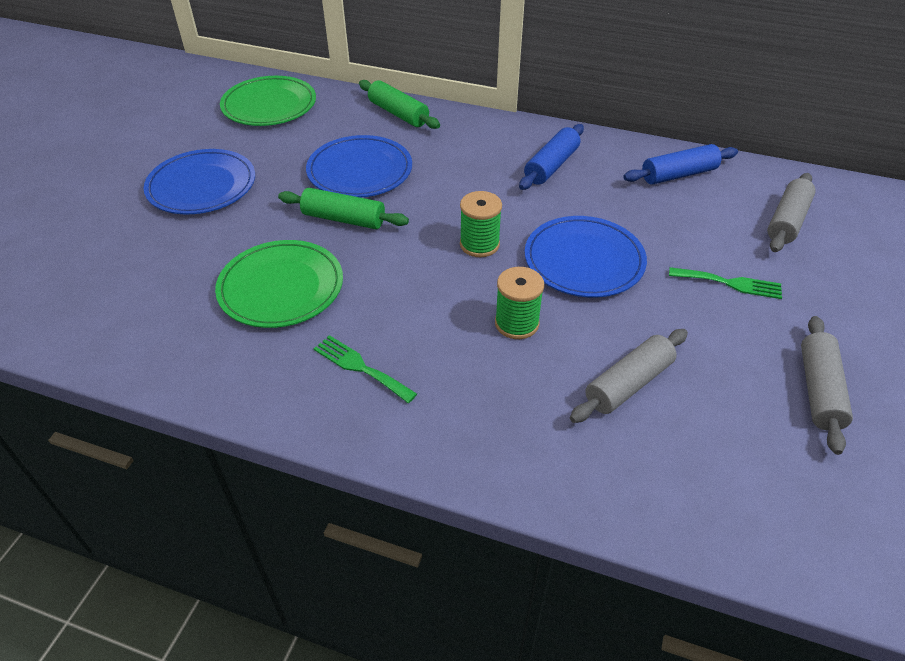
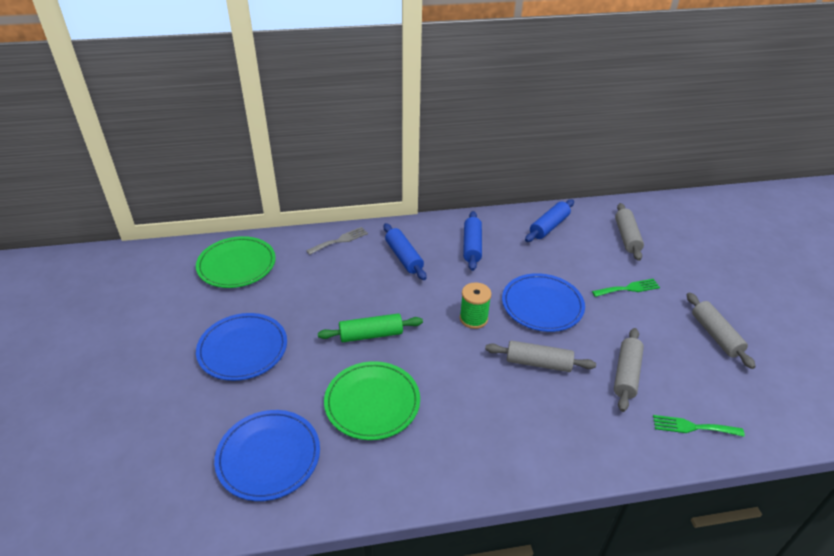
camera: 30 degrees left, 5 degrees down
(360, 171) = (351, 294): blue plate -> blue plate (268, 457)
(360, 367) = (472, 434): green fork -> green fork (693, 427)
(398, 113) = (340, 240): green rolling pin -> grey fork
(455, 152) = (404, 257): none -> blue rolling pin
(516, 323) = (538, 363): green spool -> grey rolling pin

